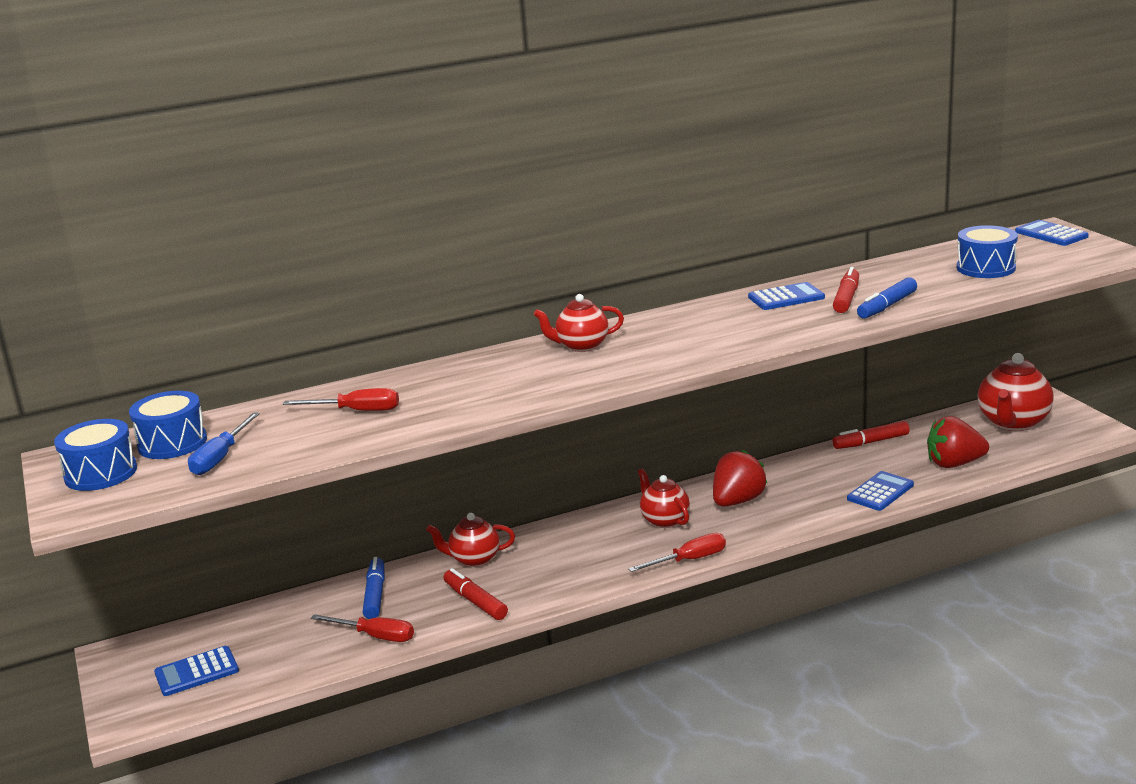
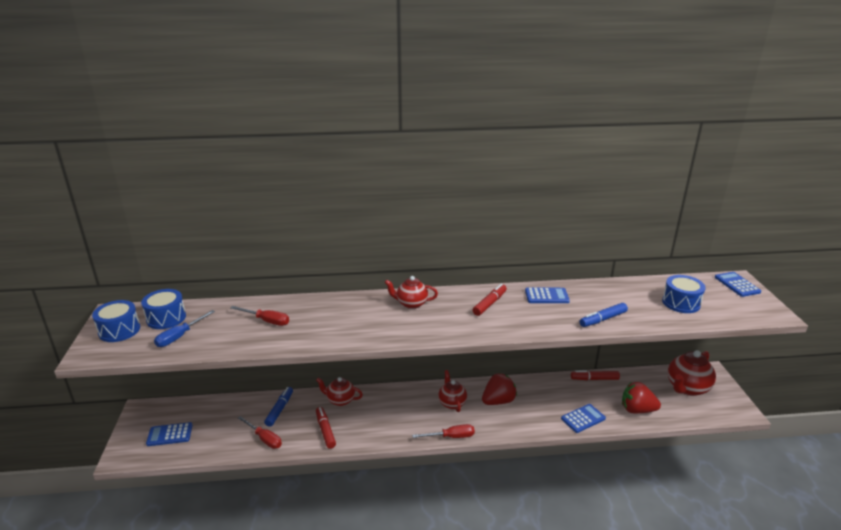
camera: 15 degrees right, 5 degrees up
(846, 298) = (582, 306): red marker -> red marker (489, 304)

